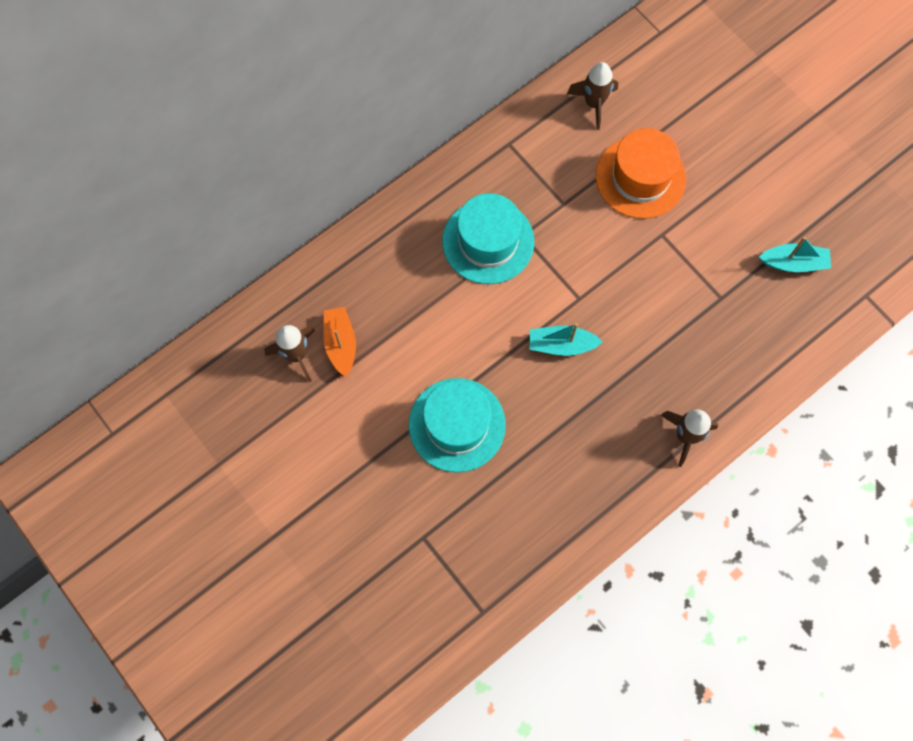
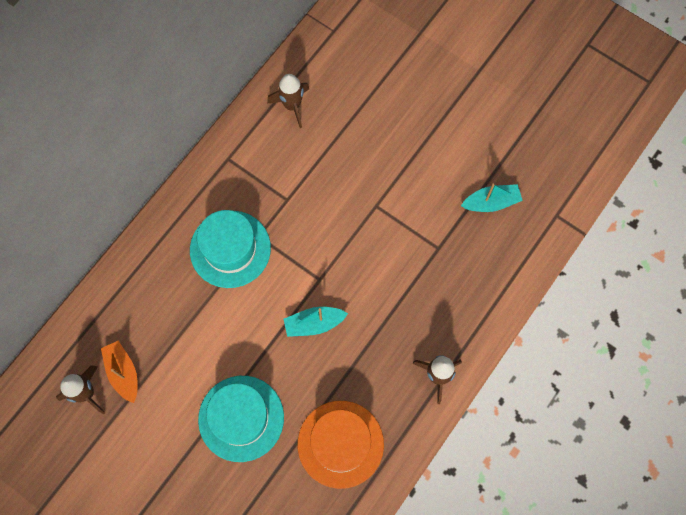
camera: 15 degrees left, 0 degrees up
(640, 177) = (346, 160): orange hat -> orange hat (340, 444)

